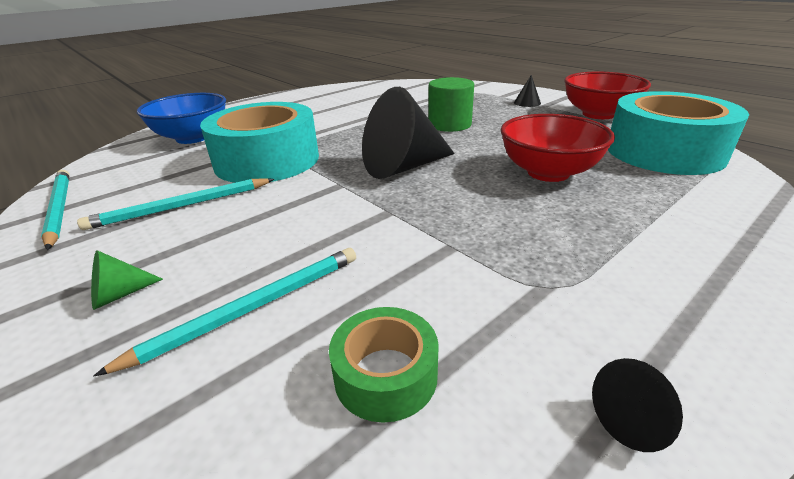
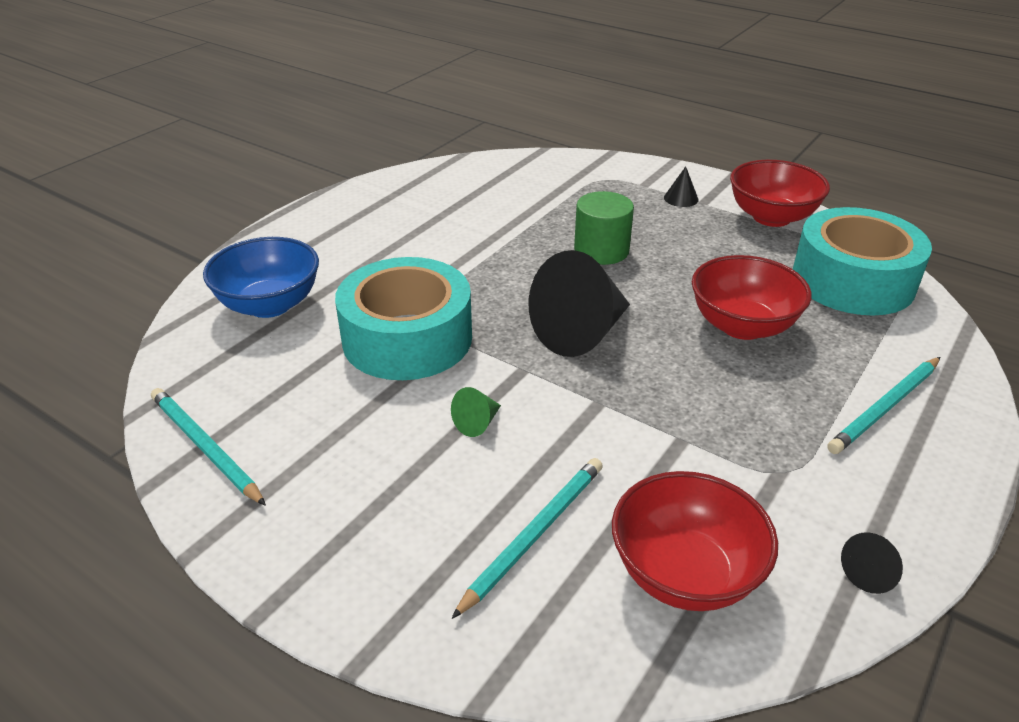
camera: 15 degrees left, 5 degrees up
(119, 295) = (391, 542): green cone -> green cone (477, 423)
(182, 206) = (359, 424): turquoise pencil -> turquoise pencil (885, 407)
(385, 375) = (685, 573): green tape -> red bowl

